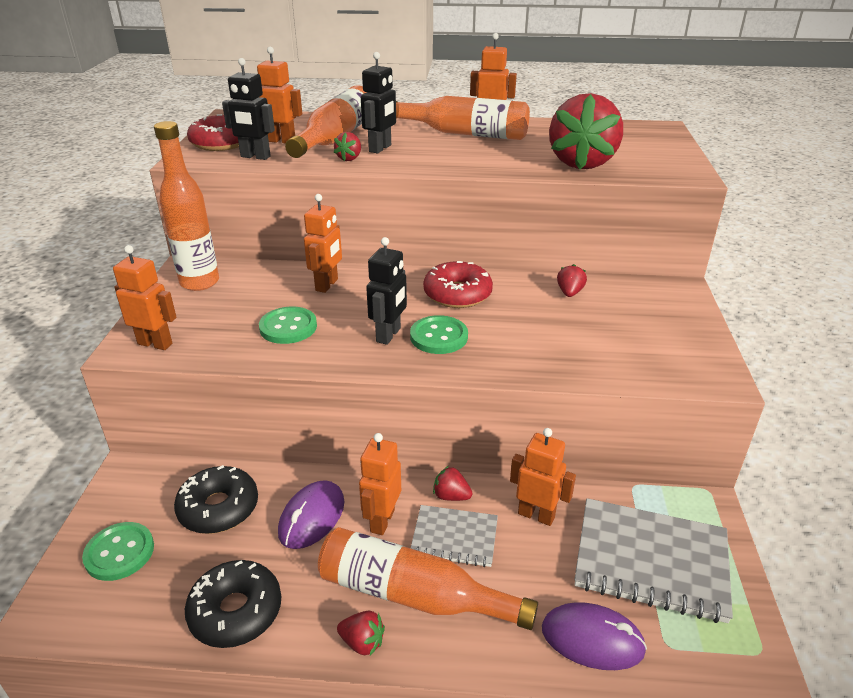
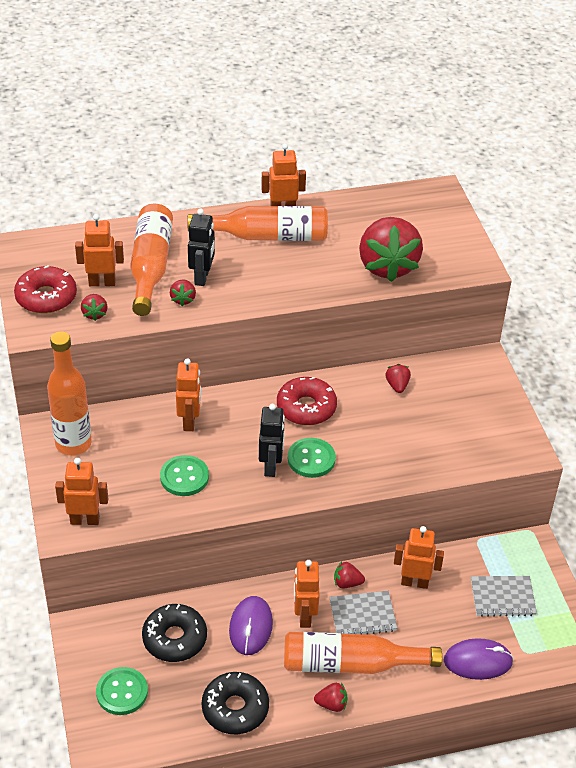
camera: 20 degrees left, 10 degrees up
(255, 157) = (94, 314): black robot -> red strawberry
(651, 561) = (502, 597): grey notebook -> grey notebook, size x0.58

